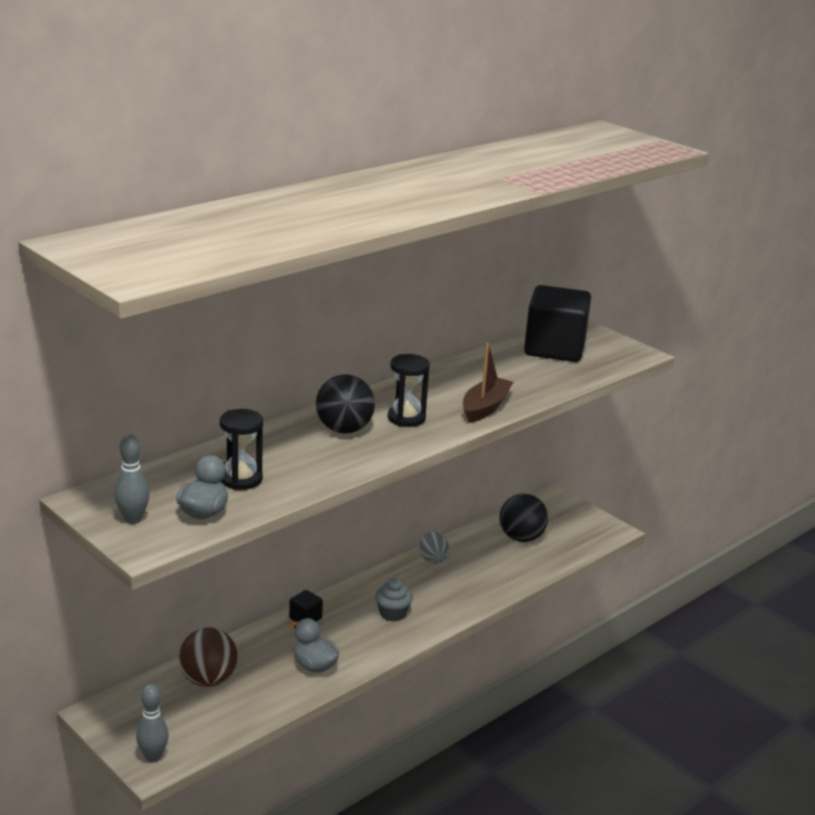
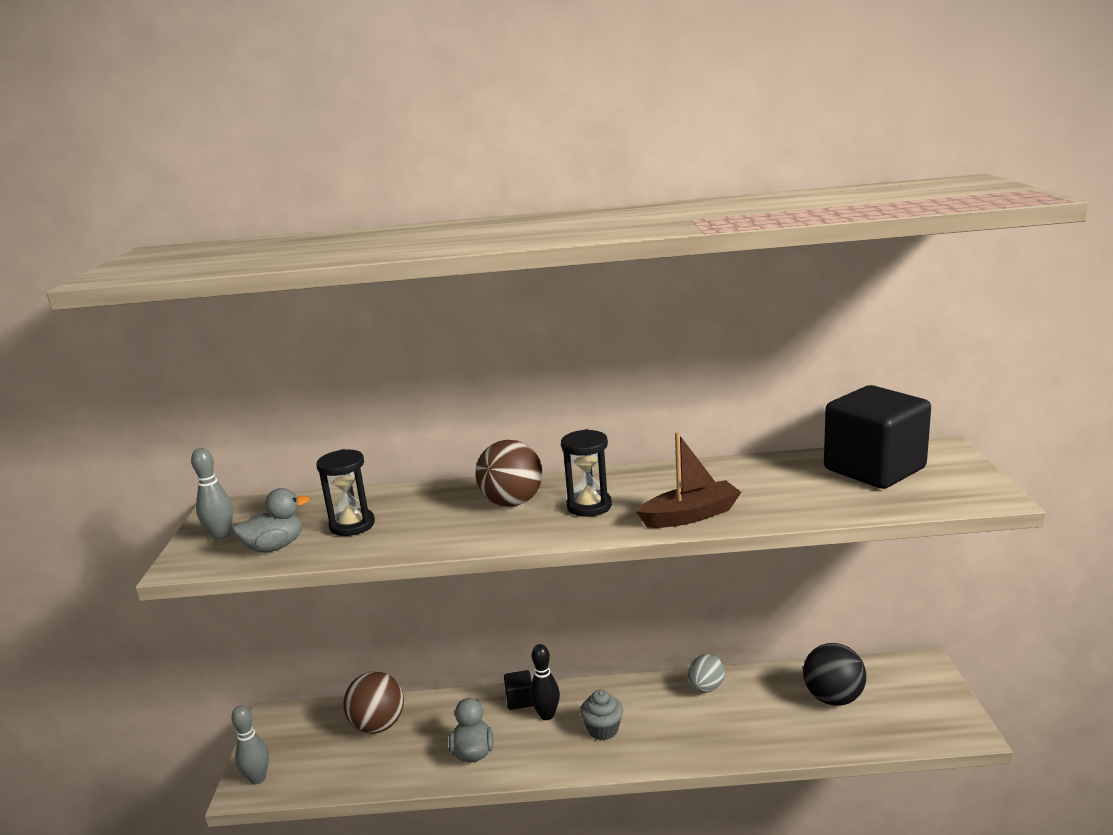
camera: 45 degrees right, 5 degrees down
(339, 620) = (547, 715): none -> black bowling pin
(344, 429) = (512, 502): black ball -> brown ball

